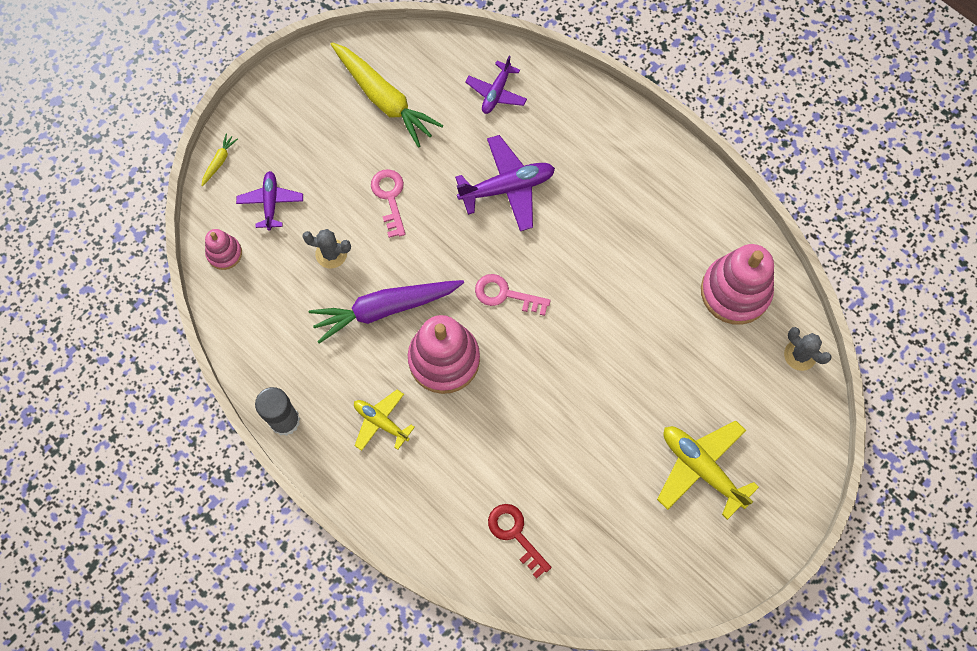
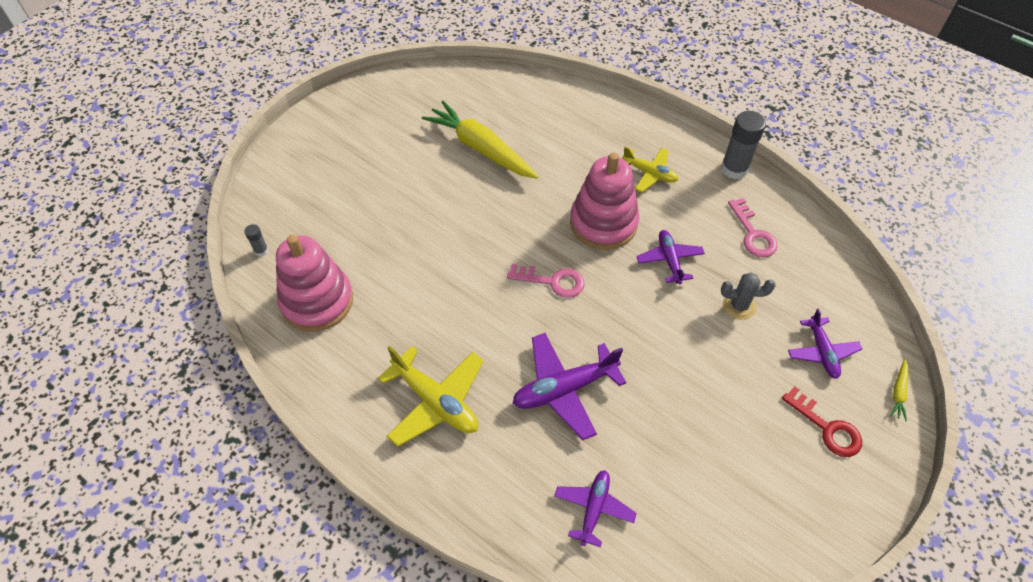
camera: 175 degrees right, 15 degrees down
(224, 253) = (848, 298): pink stacking toy -> none
(384, 99) = (733, 487): yellow carrot -> yellow carrot (481, 148)
(385, 309) = (669, 260): purple carrot -> purple plane
(389, 197) = (694, 367): pink key -> pink key (753, 234)
(515, 534) = (522, 110): red key -> red key (827, 428)
(701, 468) = (366, 161): yellow plane -> yellow plane (436, 401)
(800, 355) = (261, 250): grey cactus -> grey glue stick

